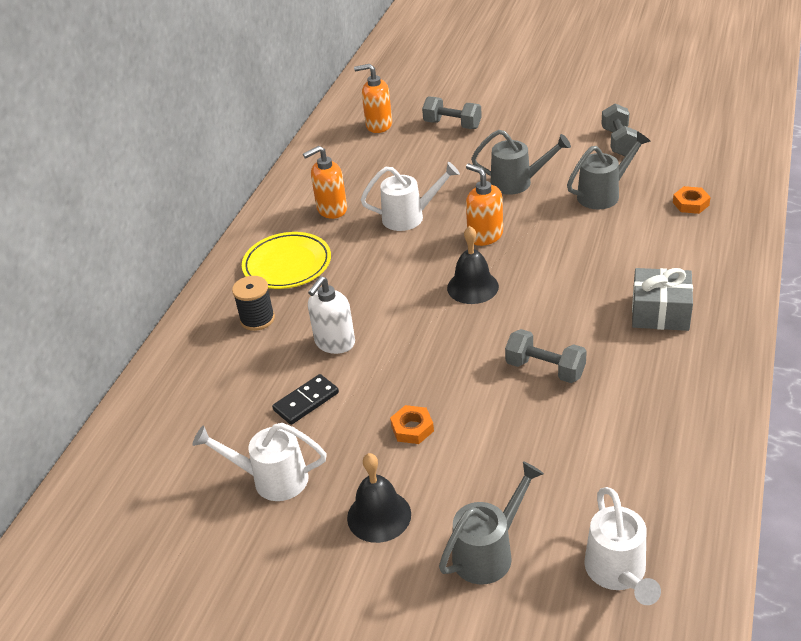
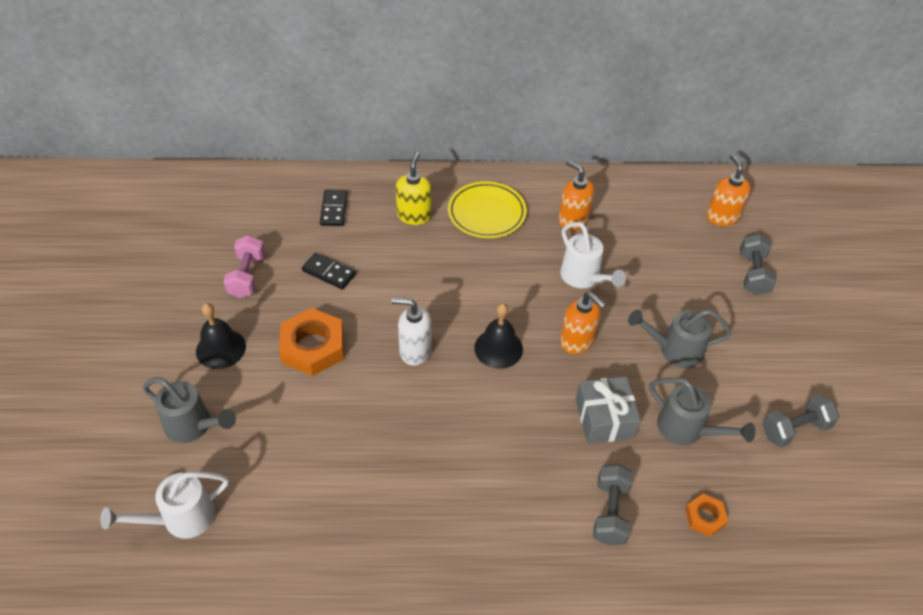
camera: 65 degrees right, 10 degrees up
(206, 385) = (334, 209): none -> black domino
(257, 319) = (414, 215): black spool -> yellow soap dispenser
(272, 479) = (247, 276): white watering can -> pink dumbbell
(334, 343) = (399, 271): white soap dispenser -> white soap dispenser (414, 350)
(412, 428) = (313, 347): orange nut -> orange nut, size x1.93
(485, 236) = (577, 341): orange soap dispenser -> orange soap dispenser turned 105 degrees clockwise
(517, 183) = (675, 350): grey watering can -> grey watering can turned 105 degrees clockwise
(545, 369) = (403, 426): grey dumbbell -> grey dumbbell (610, 512)
(660, 312) = (508, 509): grey gift -> grey gift (604, 418)

